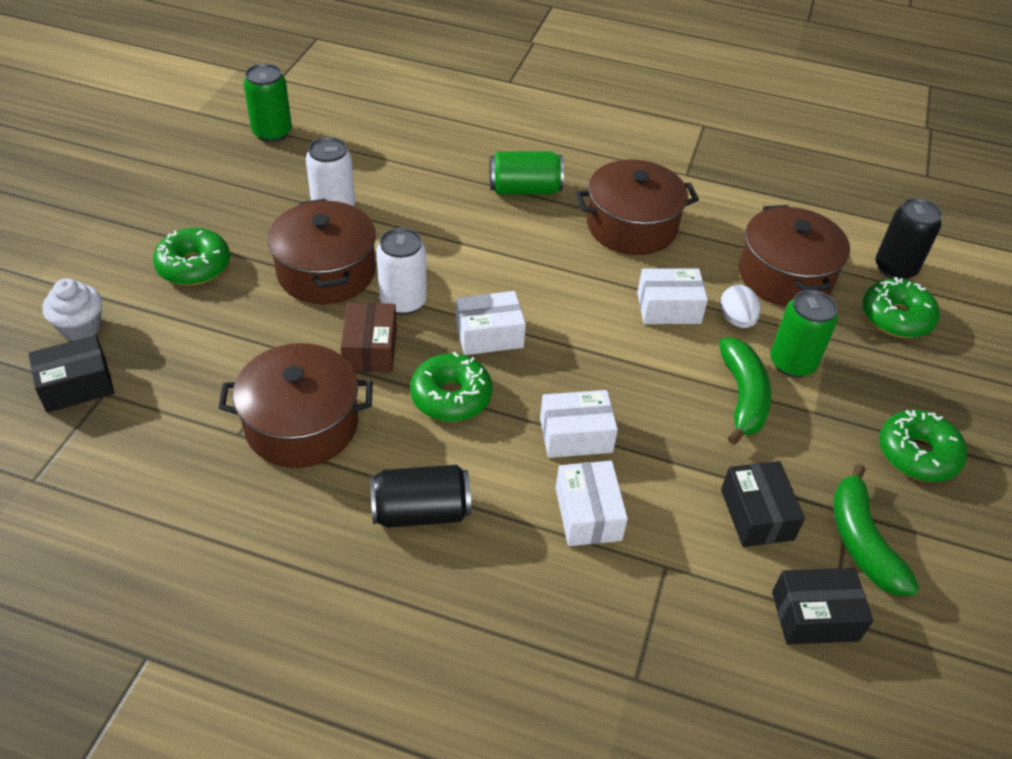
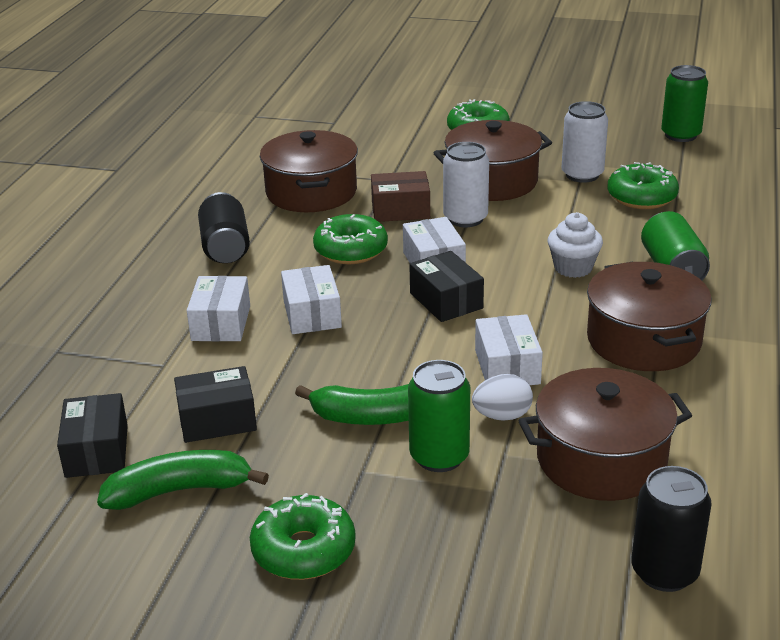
camera: 90 degrees right, 15 degrees down
(77, 385) = (339, 113): black box -> black box (446, 301)
(81, 328) = (396, 105): white cupcake -> white cupcake (573, 268)
(588, 514) = (221, 323): white box -> white box turned 75 degrees counterclockwise
(896, 317) = (553, 560): green donut -> green donut (641, 197)

